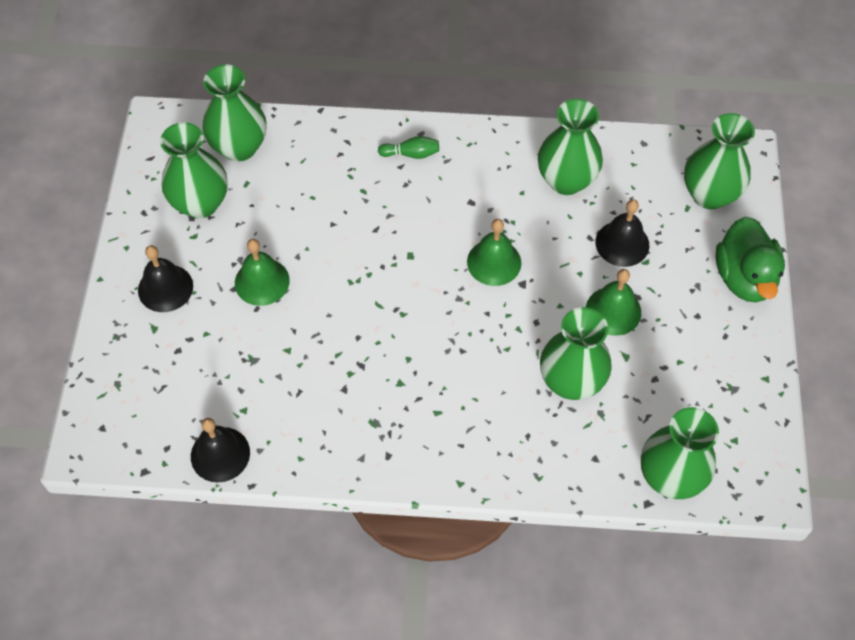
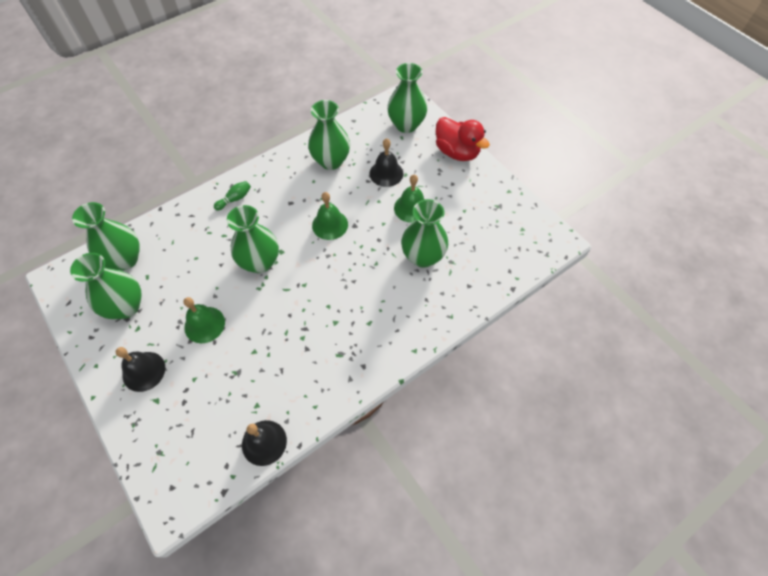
camera: 40 degrees left, 0 degrees up
(670, 477) = (511, 268): green vase -> green vase (260, 262)
(744, 278) = (457, 152): green duck -> red duck

